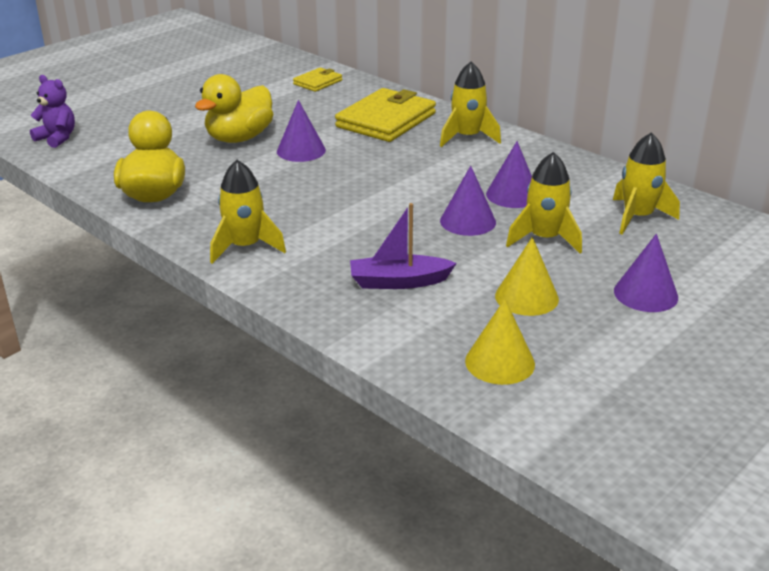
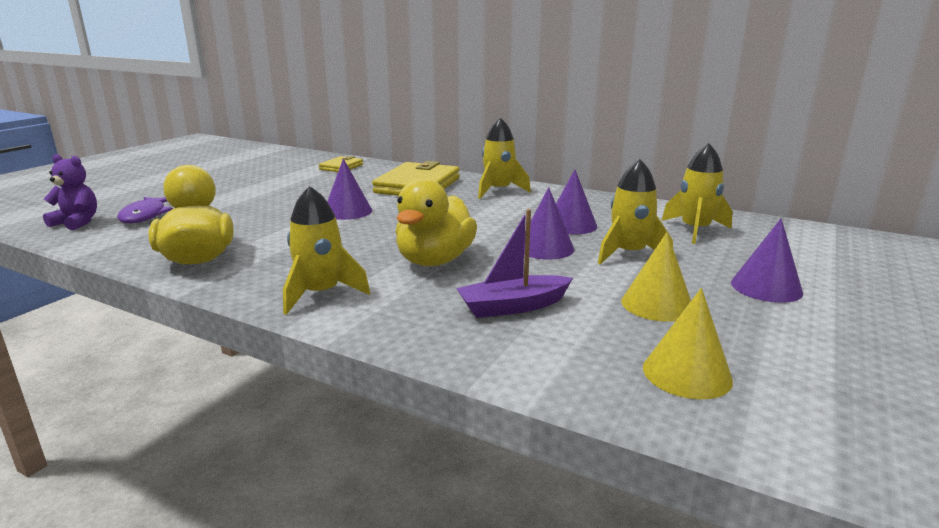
camera: 15 degrees left, 10 degrees down
(116, 136) = (145, 216): none -> purple fish
(239, 138) = (280, 207): yellow duck -> yellow duck (435, 260)

